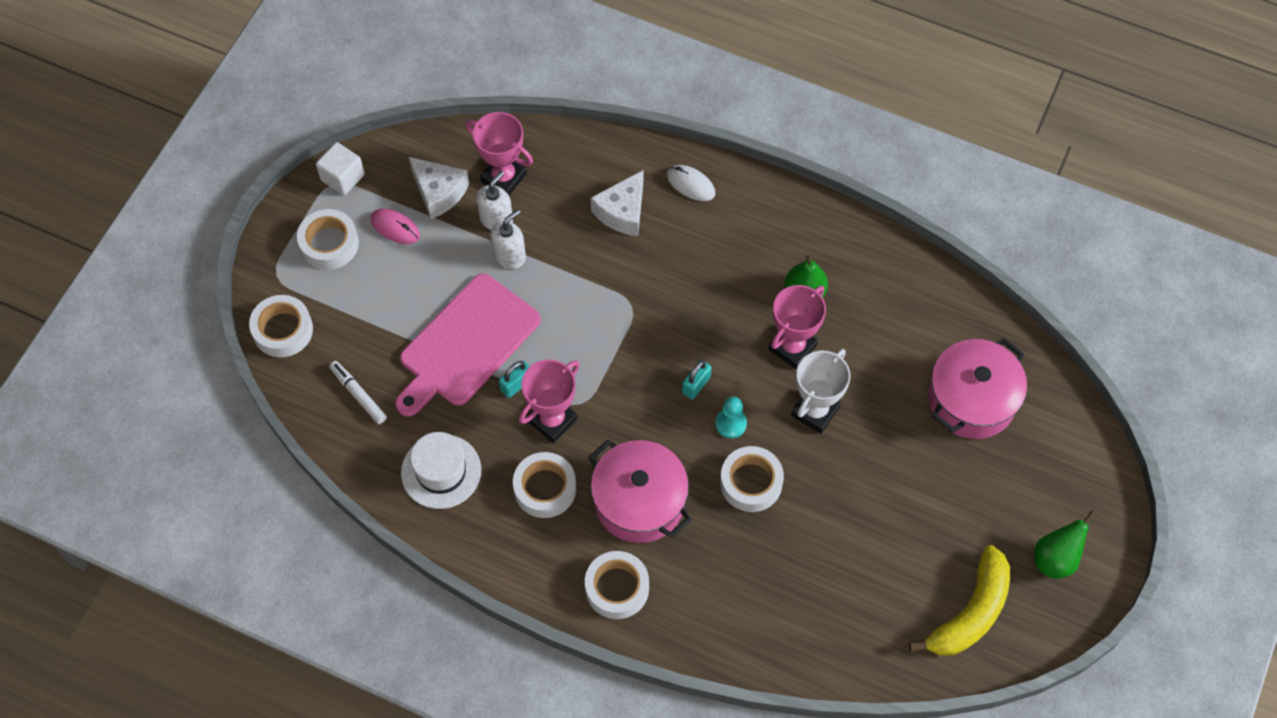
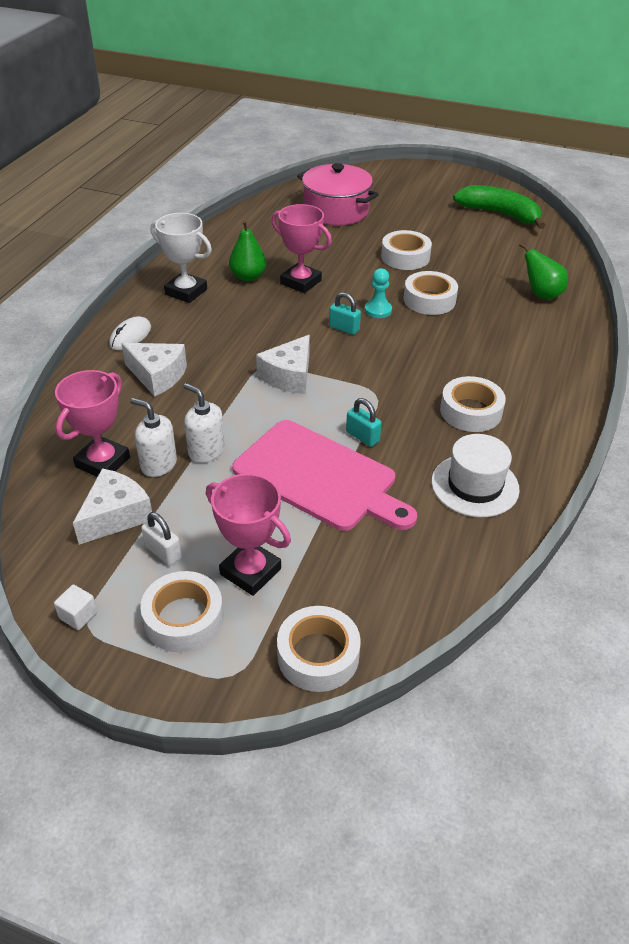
camera: 95 degrees left, 20 degrees down
(342, 177) = (78, 615): white cube -> white cube, size x0.62
(358, 395) = (398, 565): white marker -> none
(395, 227) = (163, 552): pink mouse -> white padlock
(552, 420) = (397, 410): pink trophy -> pink trophy (250, 571)
(614, 327) = (289, 376): none -> white cheese
(617, 588) = (551, 365): white tape -> white tape (405, 257)
(639, 501) = (465, 355): pink pot -> none
(815, 411) = (358, 272): white trophy -> white trophy (186, 292)
(970, 612) = (500, 214): yellow banana -> green banana
(1055, 559) = (449, 186): green pear -> green pear (541, 295)

